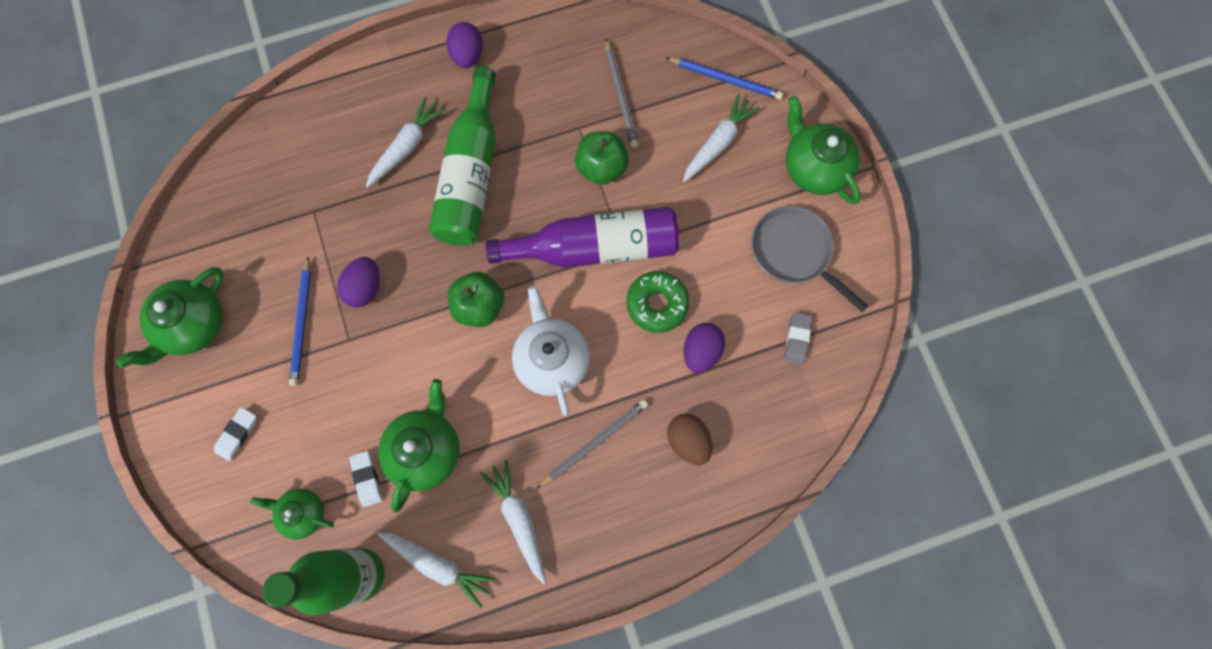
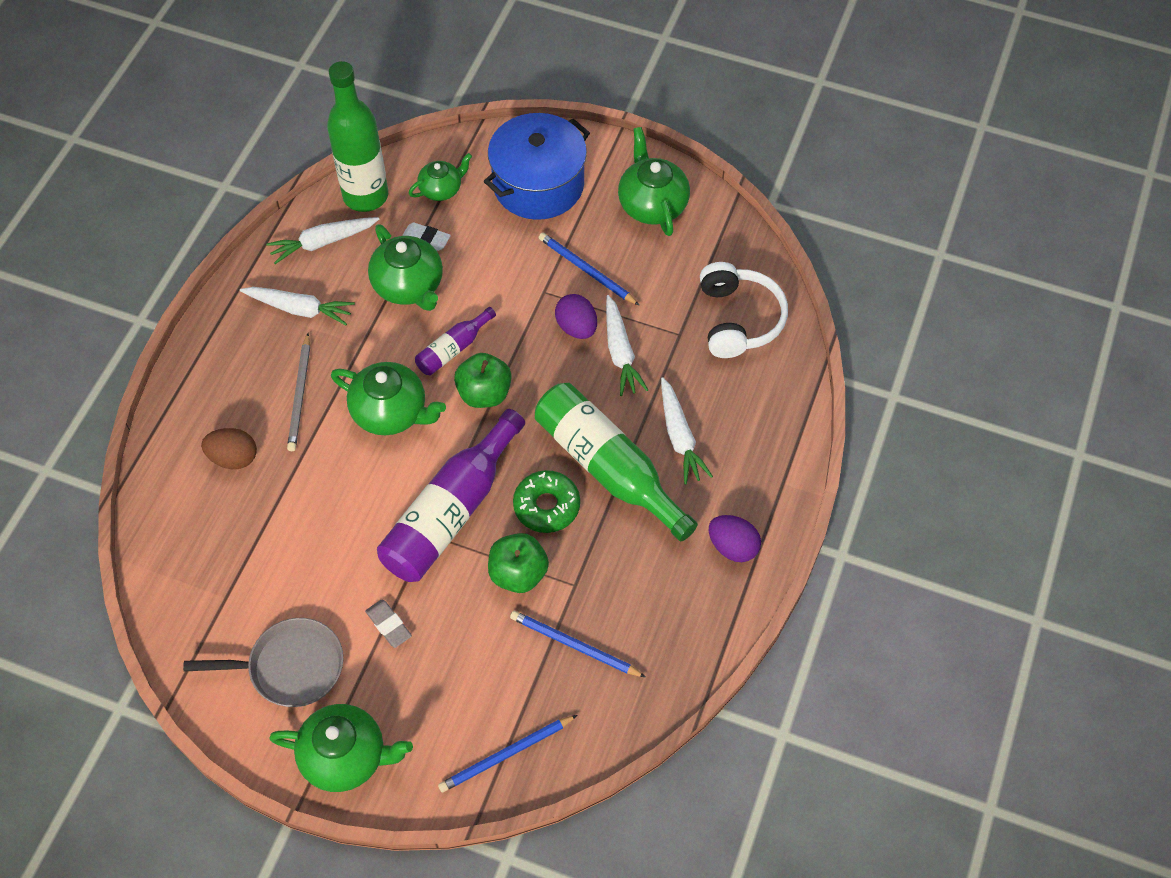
camera: 130 degrees right, 15 degrees down
(237, 434) = (538, 185): white eraser -> blue pot
(266, 180) = (738, 319): none -> white headphones
(458, 363) = (453, 349): none -> purple bottle
(552, 360) = (391, 412): white teapot -> green teapot
(621, 96) = (574, 645): grey pencil -> blue pencil
(657, 304) = (357, 521): green donut -> green donut (546, 506)
(701, 351) = (287, 522): purple egg -> none
(717, 143) = (449, 691): white carrot -> white carrot (620, 352)
(796, 339) = (221, 603): grey eraser -> grey eraser (389, 625)

